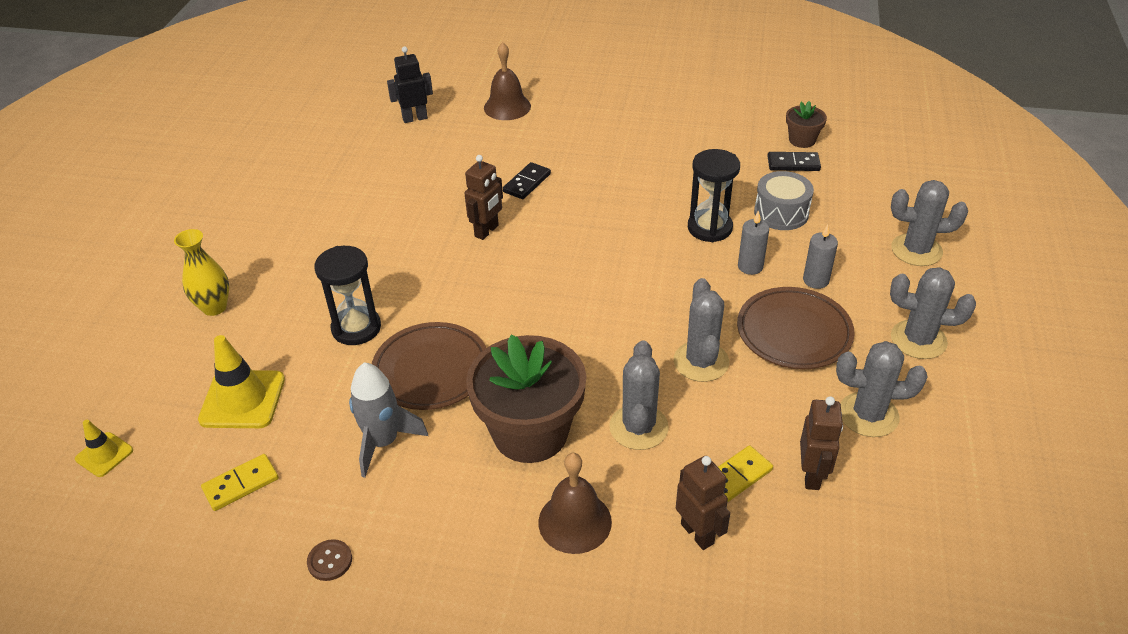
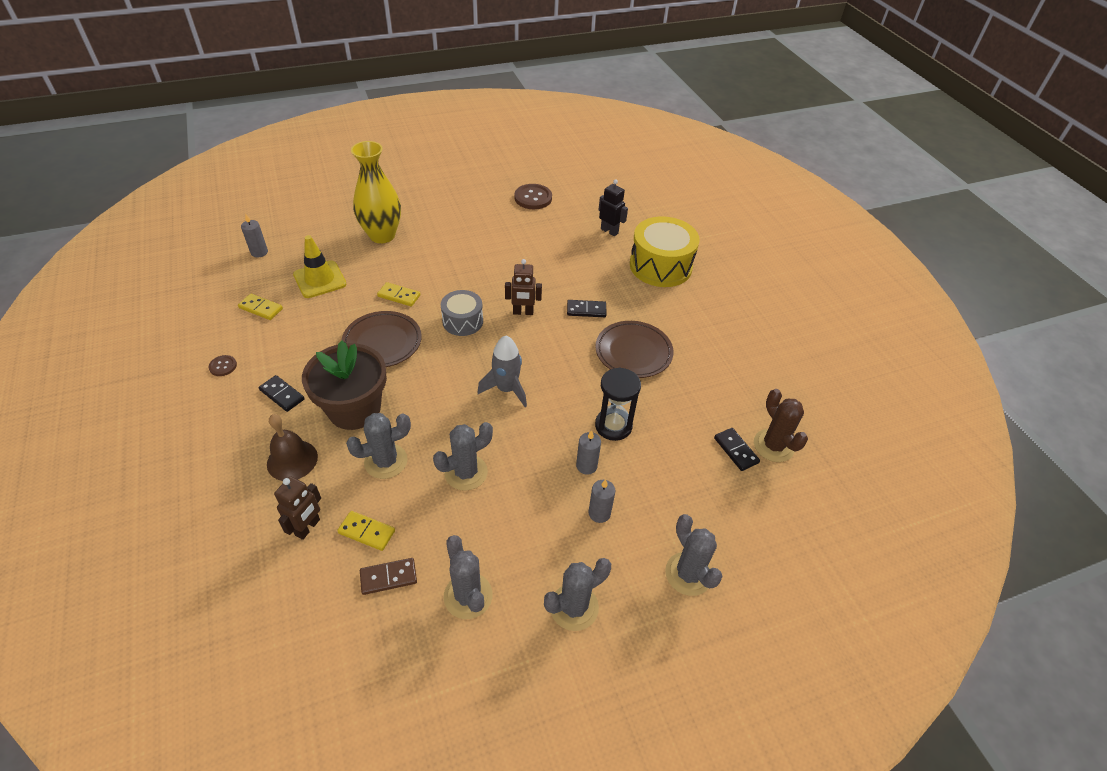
camera: 55 degrees right, 5 degrees up
(104, 454) = (259, 252): yellow traffic cone -> grey candle
(214, 307) = (382, 235): yellow vase -> yellow vase, size x1.71
(291, 151) = (533, 198): none -> brown button
(356, 328) = (399, 296): black hourglass -> yellow domino
(383, 442) = (315, 348): grey rocket -> grey rocket (506, 389)
(445, 503) = (282, 395): none -> black domino
(507, 107) = (660, 266): brown bell -> yellow drum
(781, 213) = (665, 463): grey drum -> grey drum (462, 321)
(794, 332) = (530, 518): brown plate -> brown plate (633, 352)
(802, 140) = (773, 446): brown flower pot -> brown cactus
(812, 475) = (388, 577): brown robot -> brown domino
(918, 340) = (574, 607): grey cactus -> grey cactus turned 75 degrees clockwise

